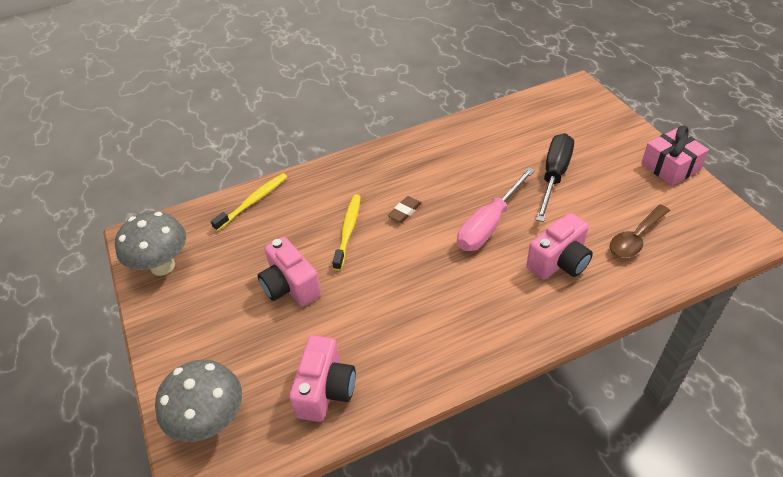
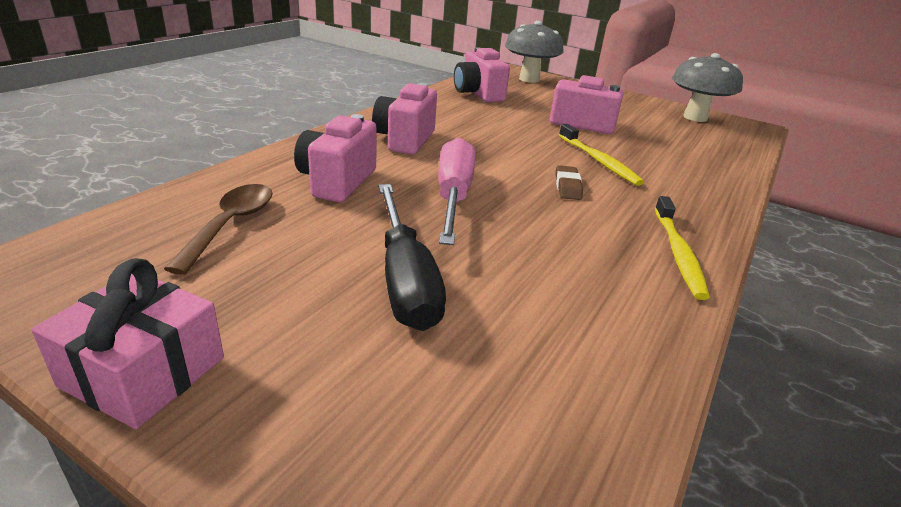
camera: 140 degrees right, 15 degrees down
(253, 201) = (726, 162): yellow toothbrush -> yellow toothbrush (678, 253)
(478, 306) = (405, 140): none -> pink camera

